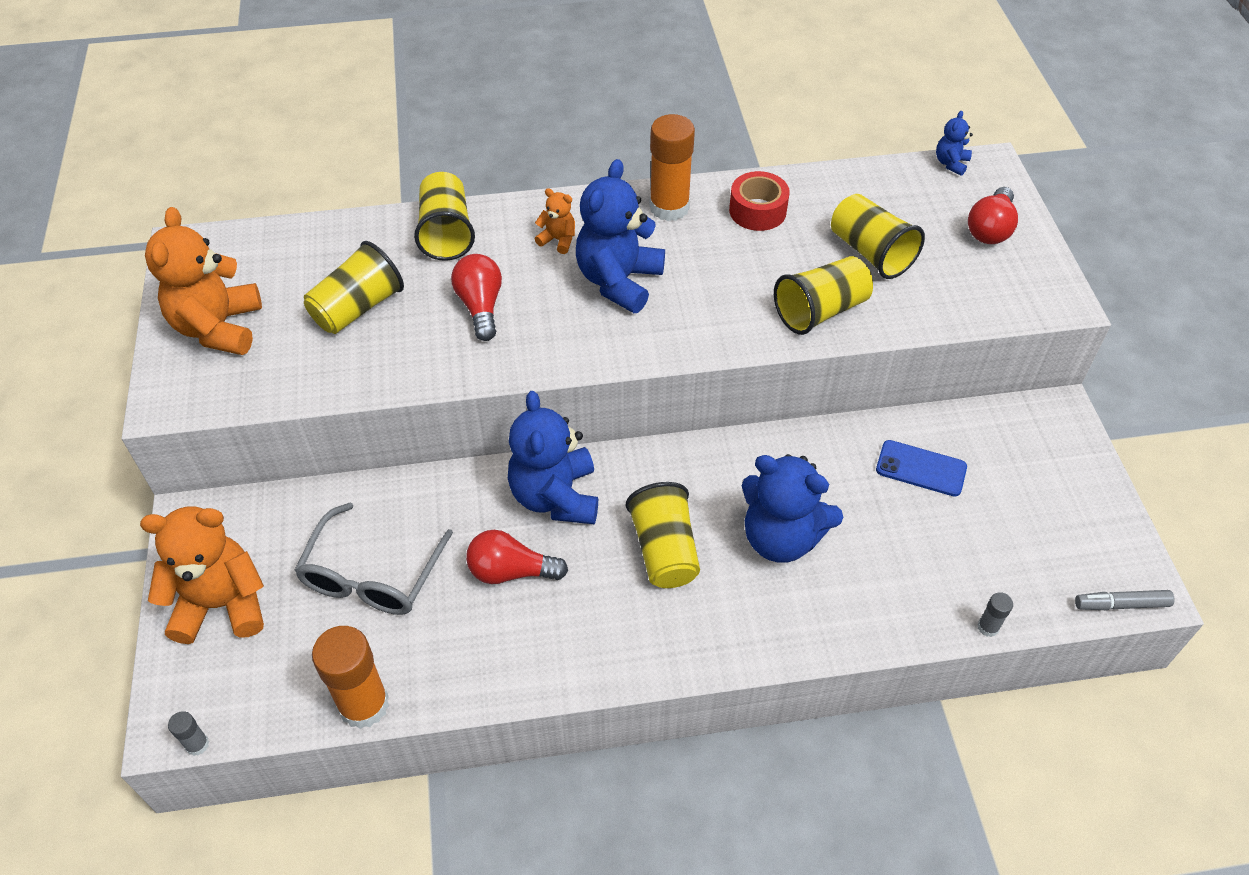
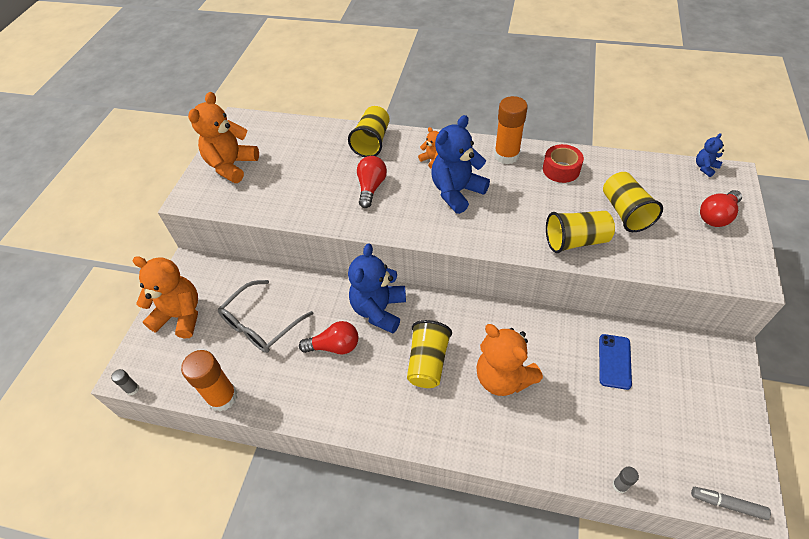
camera: 25 degrees right, 0 degrees up
(357, 308) = (305, 172): yellow cup -> none
(511, 571) = (335, 346): red light bulb -> red light bulb turned 150 degrees clockwise
(781, 537) = (503, 377): blue teddy bear -> orange teddy bear
(921, 468) = (614, 361): blue phone -> blue phone turned 60 degrees clockwise

